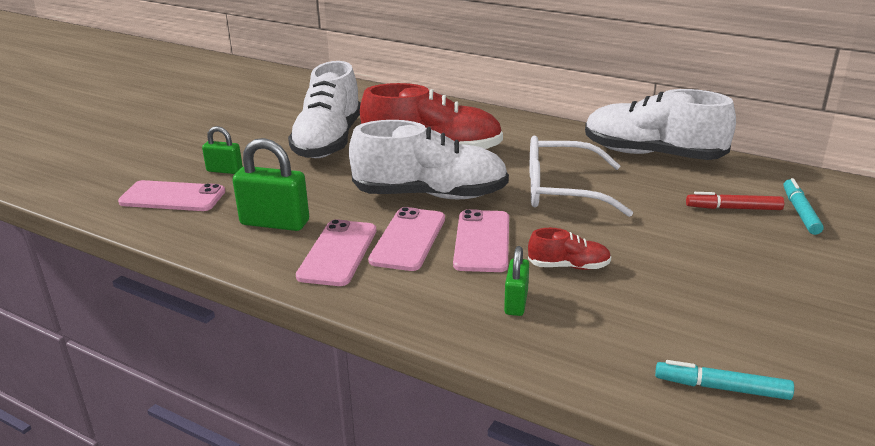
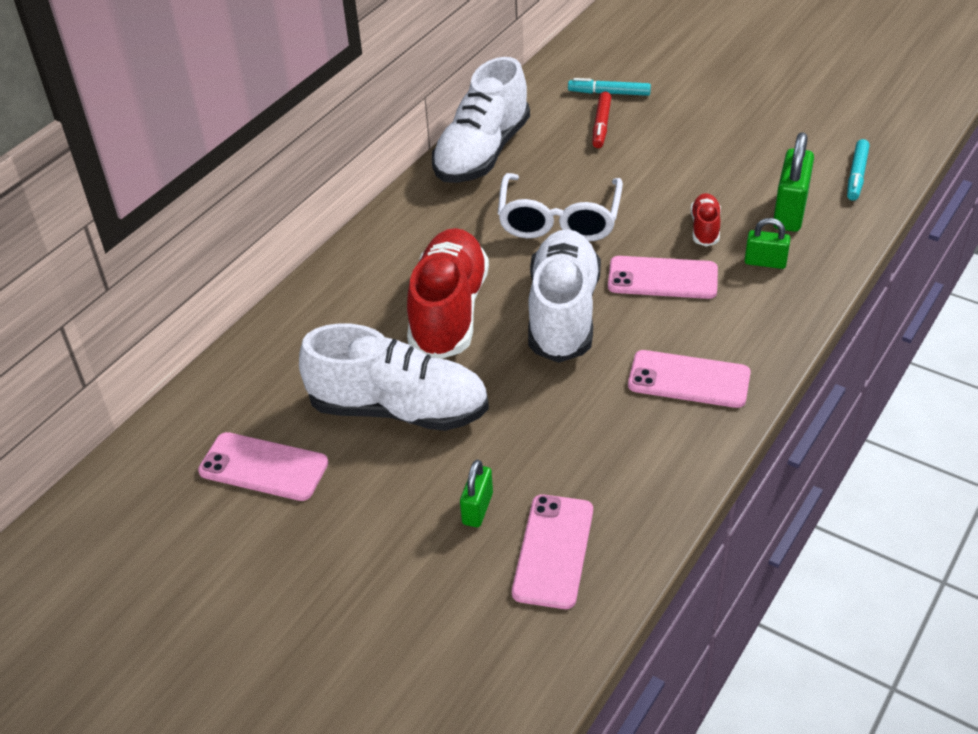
camera: 85 degrees left, 15 degrees up
(275, 223) = (624, 438): green padlock -> green padlock (790, 212)
(408, 239) = (660, 329): pink phone -> pink phone (263, 467)

